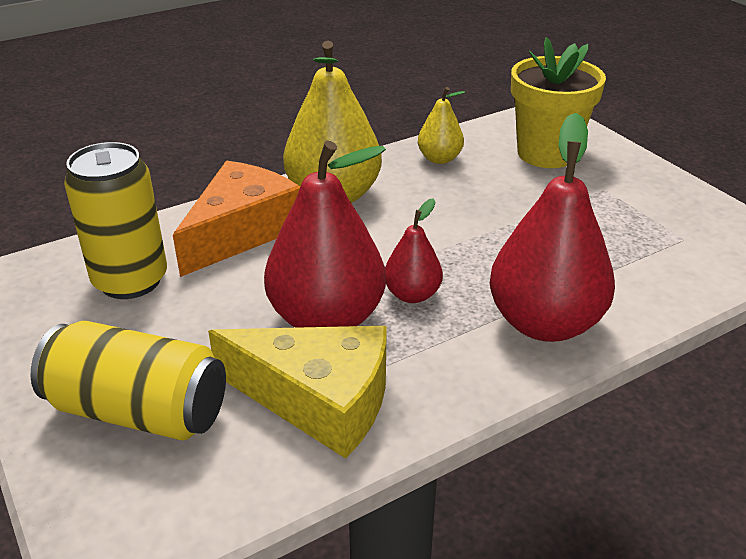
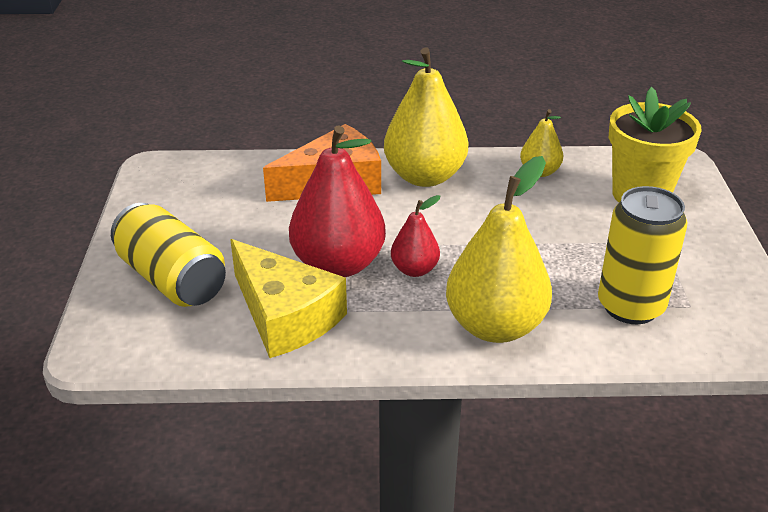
camera: 30 degrees right, 0 degrees up
(130, 280) = (233, 193): yellow can -> yellow can (630, 306)
(544, 323) = (495, 326): red pear -> yellow pear

